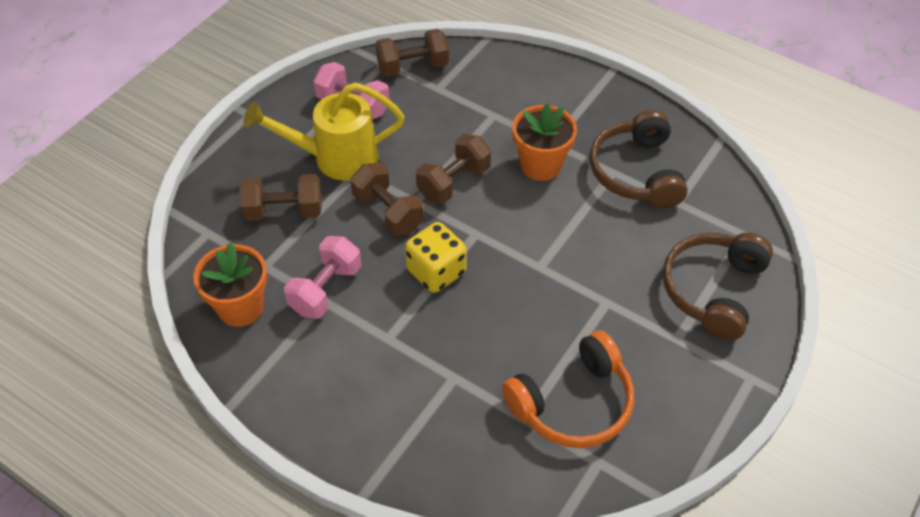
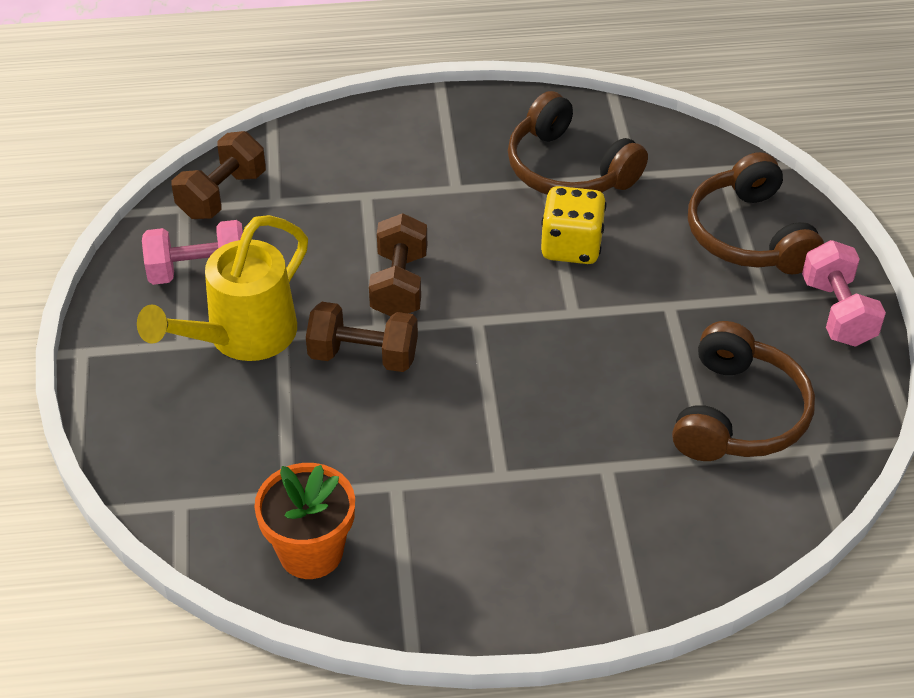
camera: 40 degrees left, 5 degrees down
(284, 211) = (245, 426): brown dumbbell -> none
(326, 289) = (384, 473): pink dumbbell -> pink dumbbell (837, 312)
(436, 272) = (479, 381): yellow dice -> yellow dice (571, 246)
(541, 165) = (469, 216): orange flower pot -> none
(573, 403) = (737, 414): orange headphones -> brown headphones

